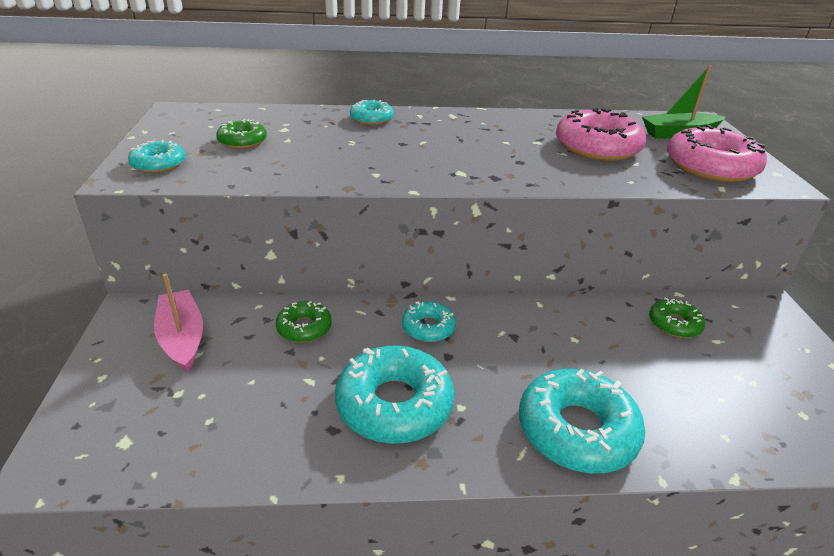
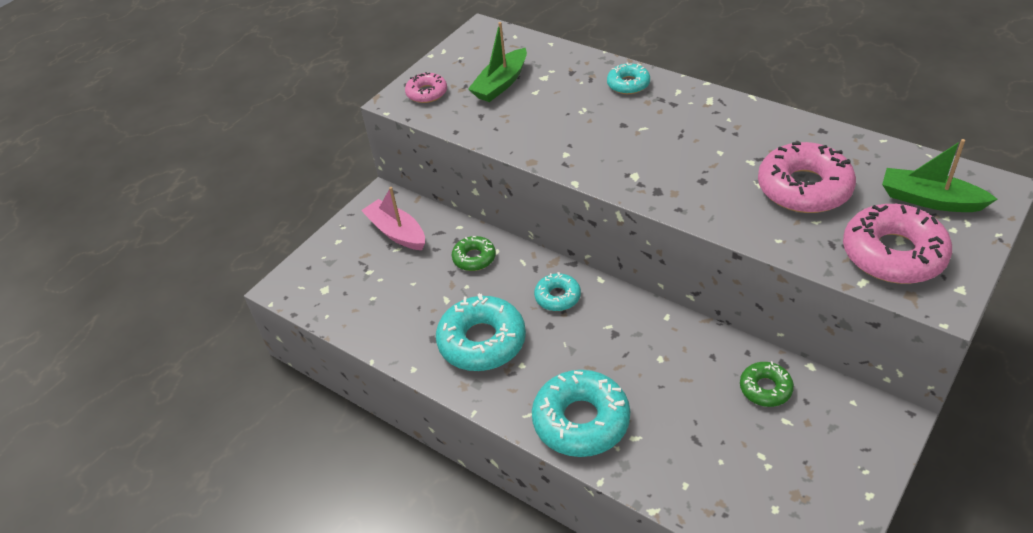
camera: 45 degrees right, 10 degrees up
(159, 164) = (427, 93): turquoise donut -> pink donut
(182, 338) = (396, 232): pink boat -> pink boat turned 60 degrees counterclockwise
(242, 141) = (501, 84): green donut -> green boat

